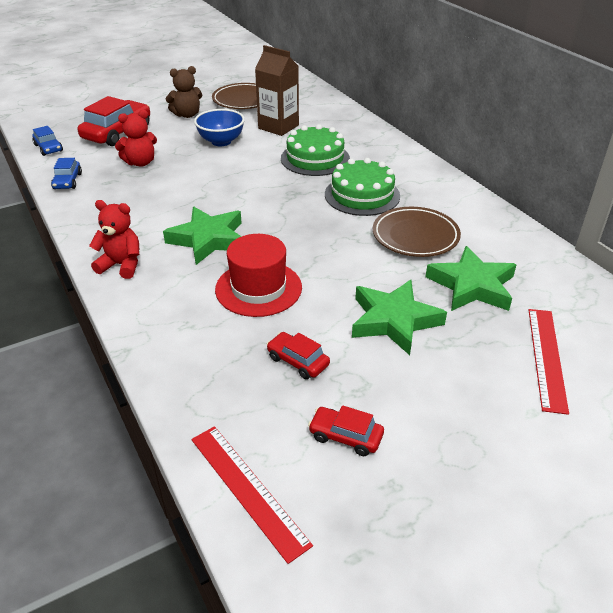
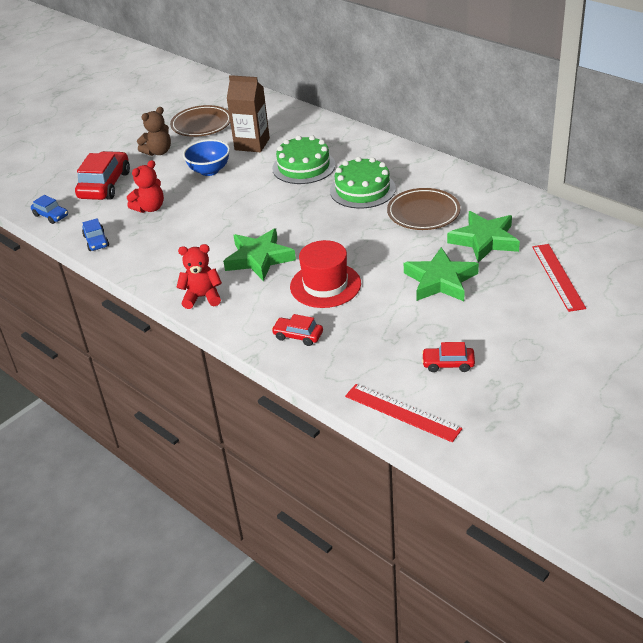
camera: 15 degrees left, 0 degrees up
(297, 361) = (387, 327): red car -> red car (298, 336)

